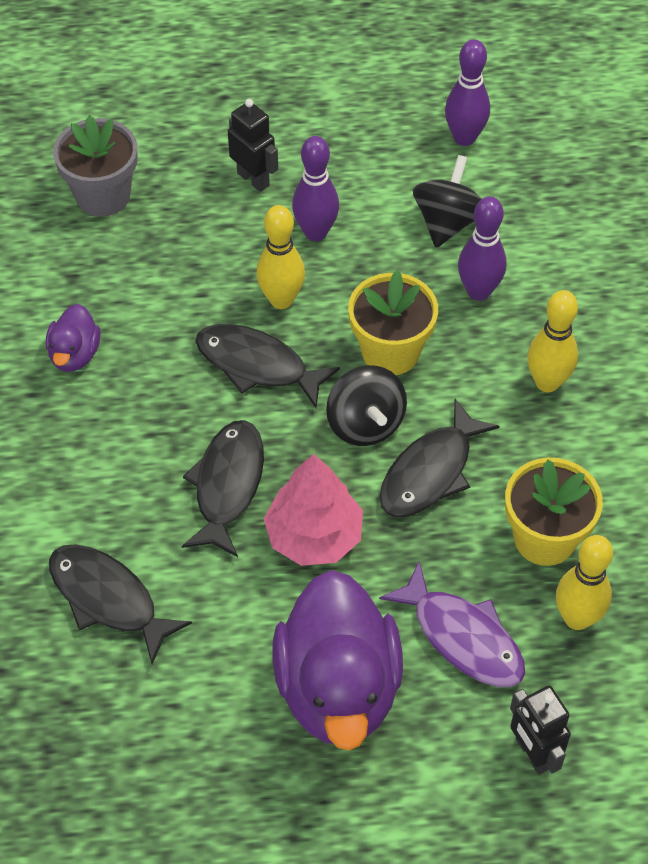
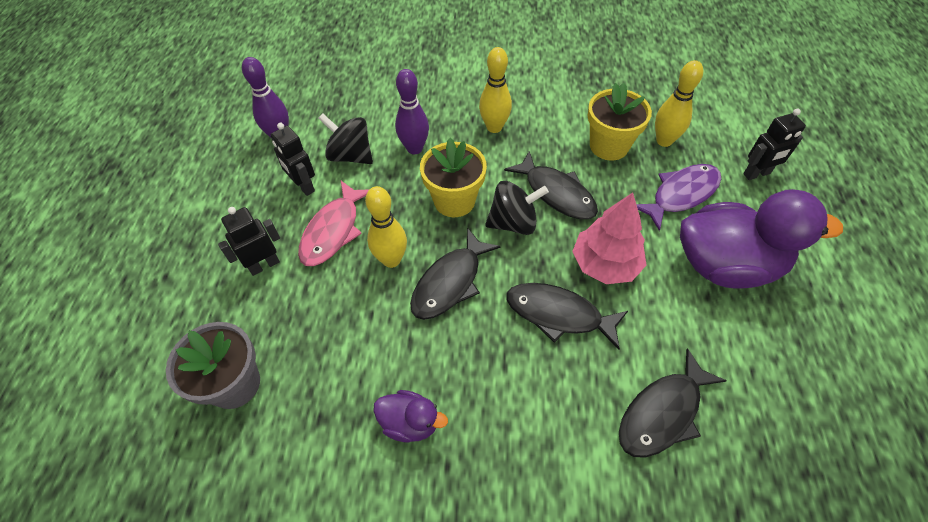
camera: 80 degrees left, 0 degrees up
(315, 232) = (333, 231): purple bowling pin -> pink fish
(381, 185) = (303, 186): none -> black robot

